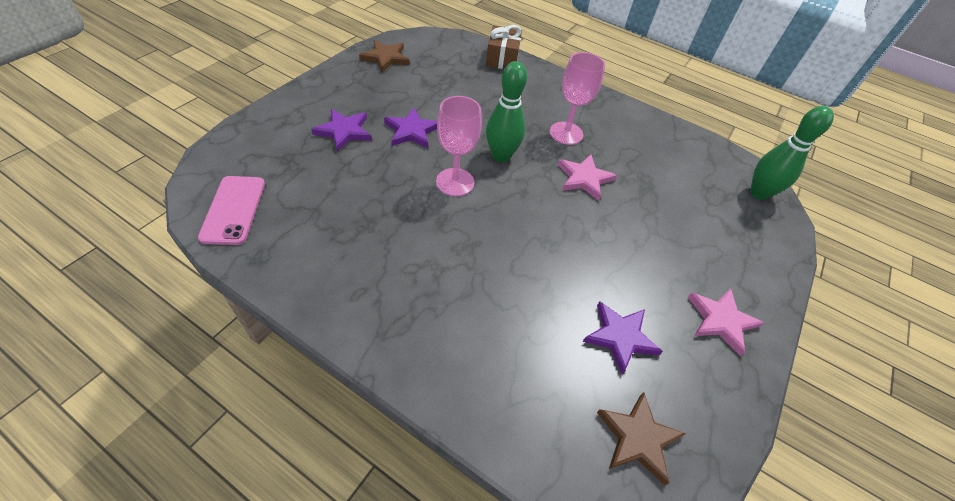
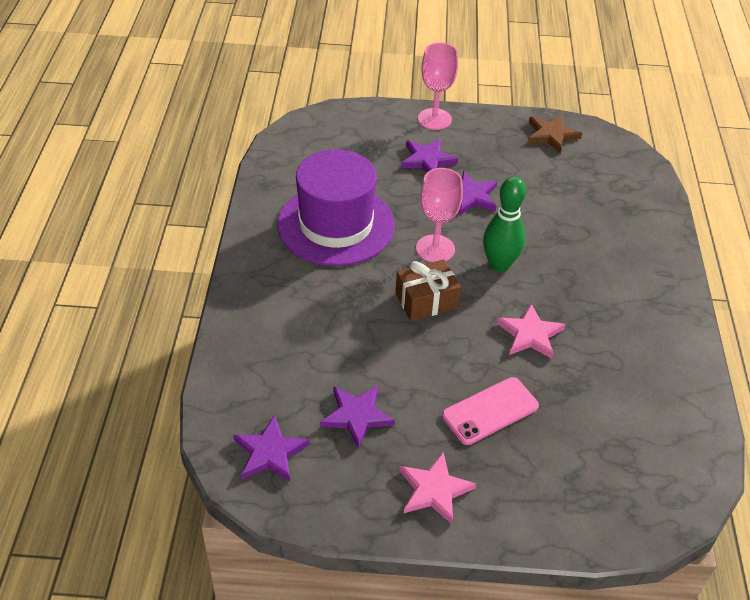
camera: 65 degrees right, 5 degrees down
(233, 209) = (296, 151): pink phone -> pink phone (490, 411)
(369, 232) = (336, 225): none -> purple hat
(502, 58) = (654, 208): brown gift -> brown gift (426, 301)
(566, 133) = (585, 299): pink goblet -> pink goblet (434, 119)
(638, 438) = (270, 452): brown star -> purple star
(759, 193) = (665, 497): green bowling pin -> none

